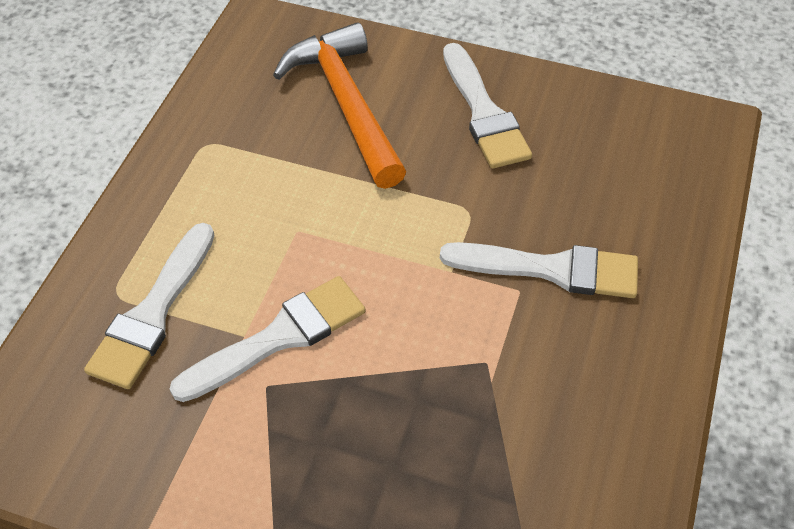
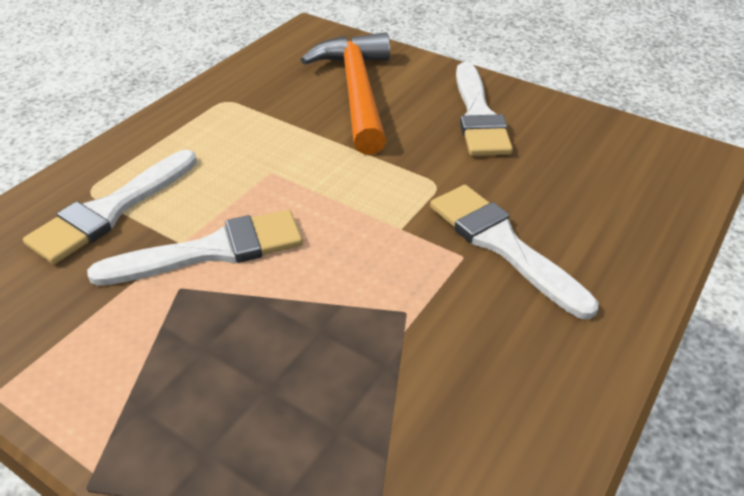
camera: 15 degrees right, 10 degrees down
(551, 269) = (502, 244): white brush -> white brush turned 150 degrees counterclockwise

